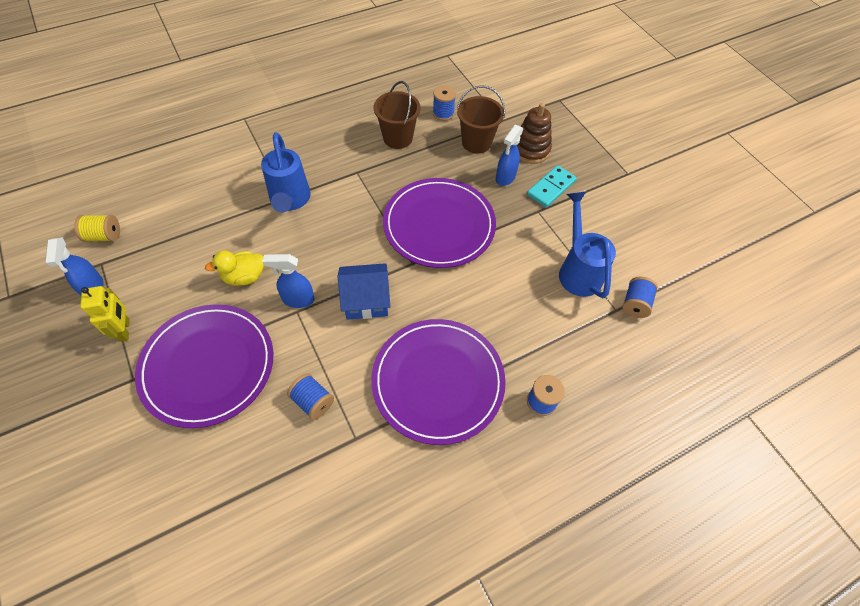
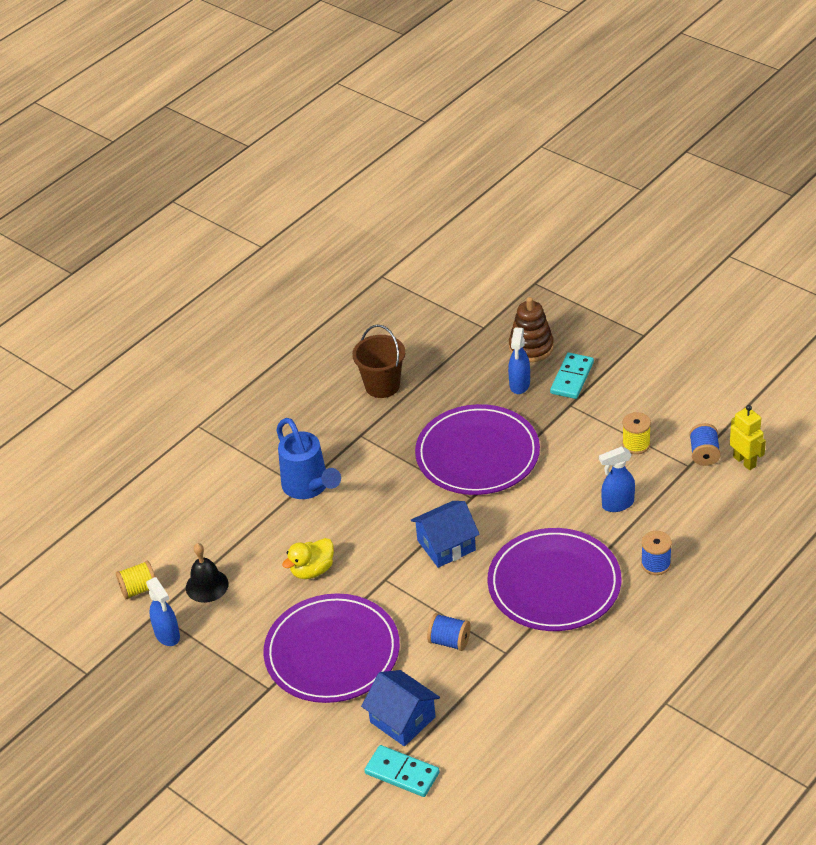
camera: 15 degrees left, 15 degrees down
(124, 330) = (228, 655): yellow robot -> yellow robot (744, 461)
(155, 255) = (207, 585): none -> black bell
(182, 536) = (402, 773): none -> turquoise domino
(221, 471) = (402, 719): none -> blue house
(298, 300) = (379, 569): blue spray bottle -> blue spray bottle (617, 504)
(443, 113) = (416, 342): blue spool -> none
(476, 142) = (469, 360): brown bucket -> none
(577, 270) = (636, 444): blue watering can -> yellow spool

